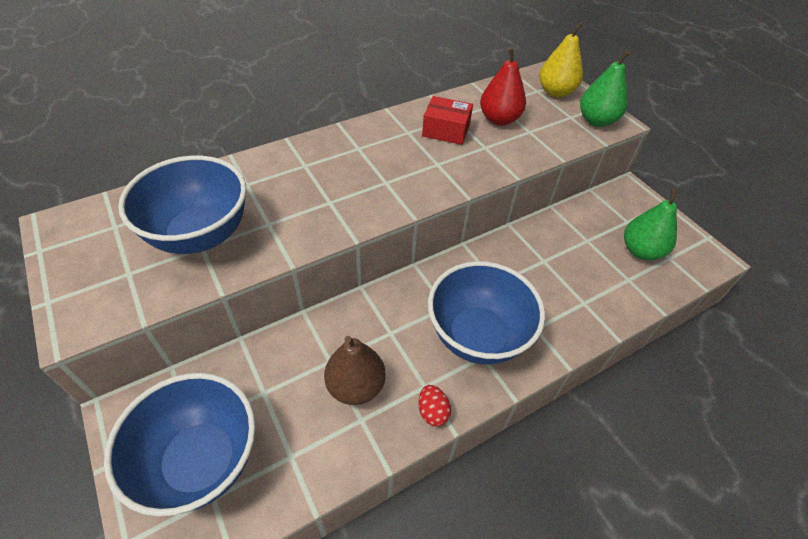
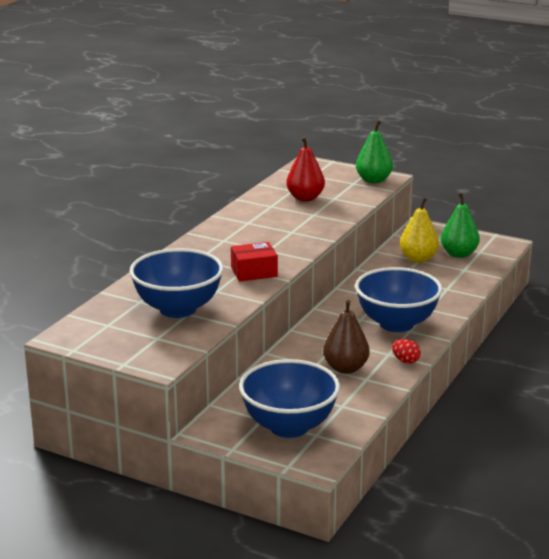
camera: 30 degrees left, 25 degrees down
(446, 130) = (275, 214): red box -> red box (254, 272)
(555, 92) = (327, 172): yellow pear -> yellow pear (418, 259)

